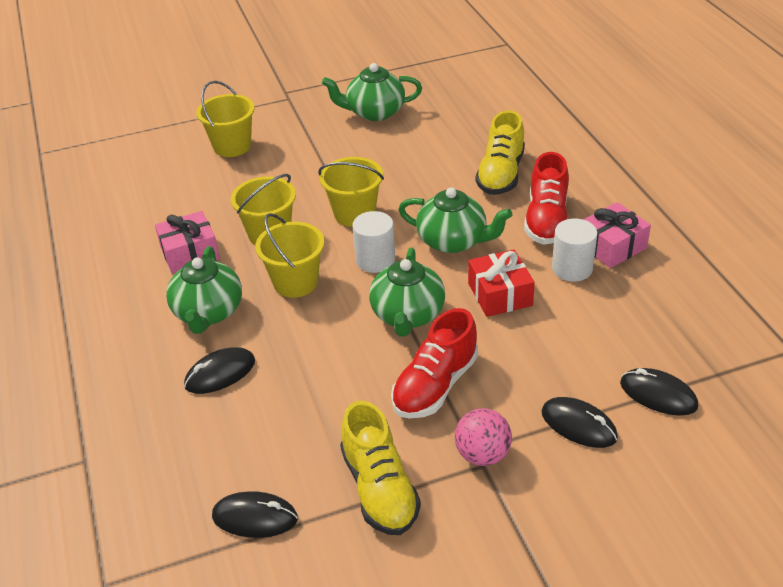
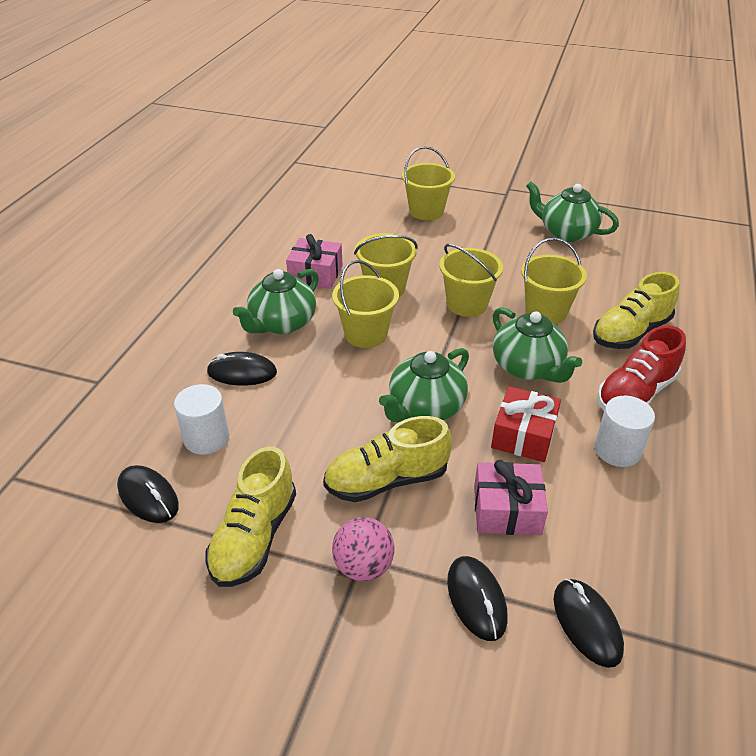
camera: 35 degrees right, 0 degrees up
(375, 260) = (445, 349): white cylinder -> white cylinder (206, 438)
(423, 188) = (546, 311): none -> yellow bucket
(435, 385) = (387, 480): red shoe -> yellow shoe
(612, 246) = (680, 451): pink gift -> pink gift (507, 510)

